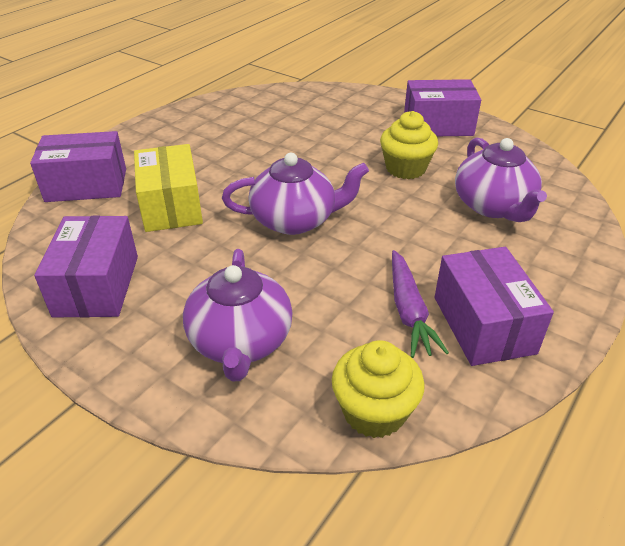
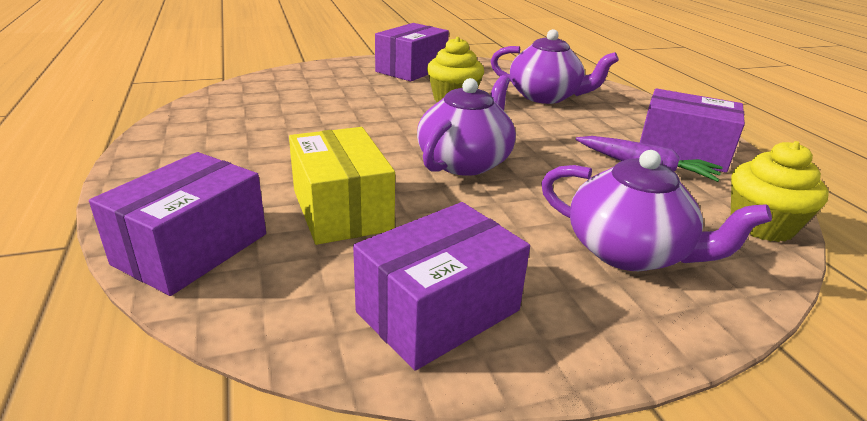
camera: 55 degrees left, 10 degrees down
(97, 285) = (438, 311): purple box -> purple box turned 75 degrees counterclockwise
(171, 206) = (341, 210): yellow box -> yellow box turned 45 degrees clockwise

